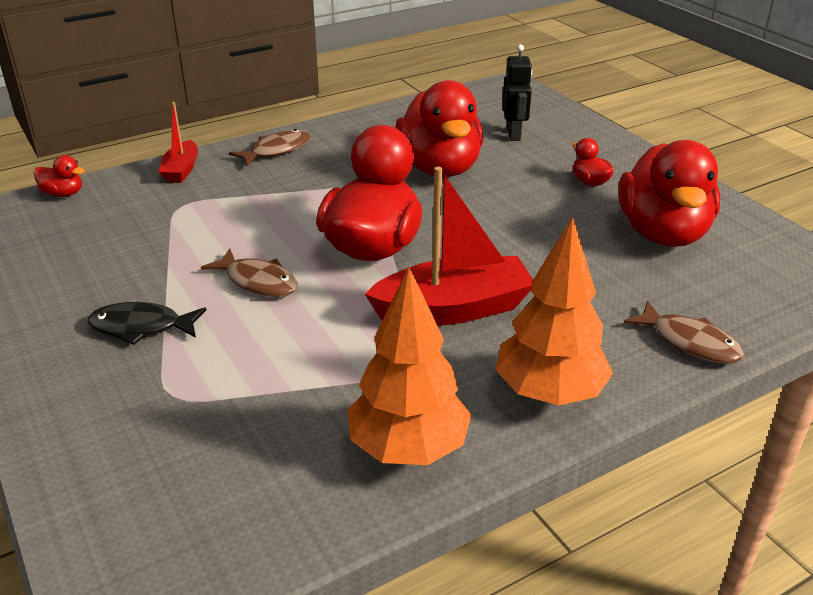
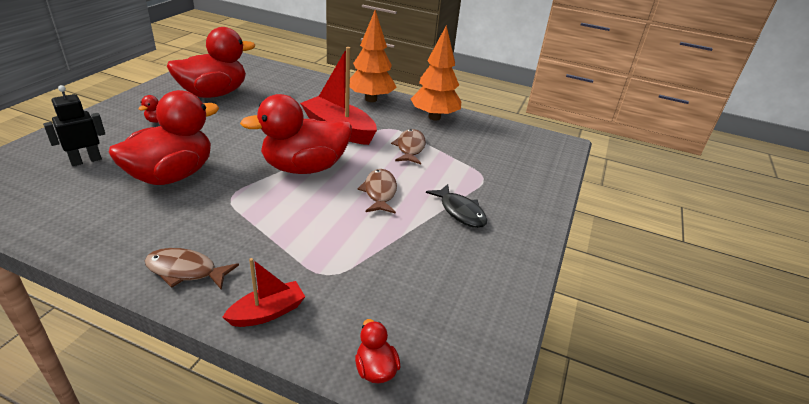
camera: 130 degrees left, 0 degrees up
(689, 342) = (307, 80): brown fish -> brown fish (410, 148)

